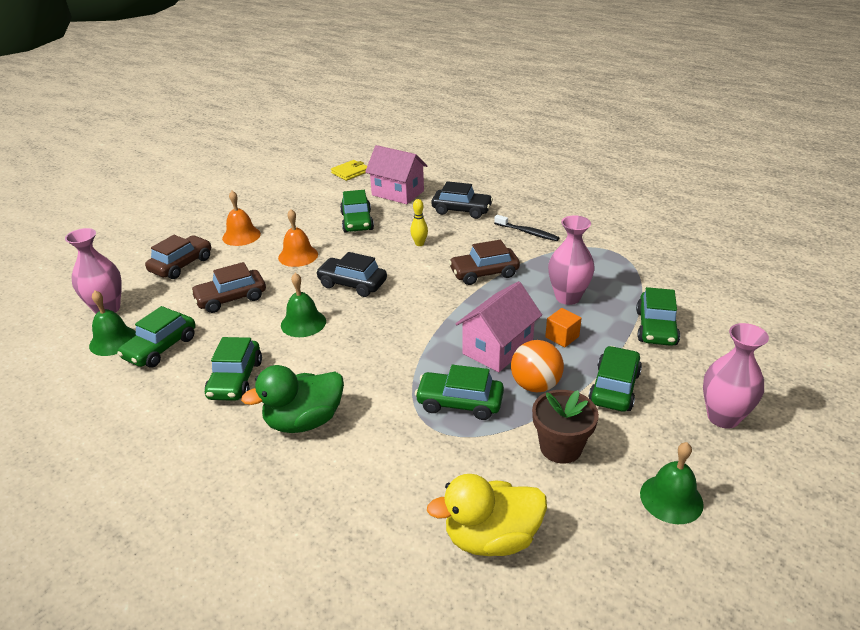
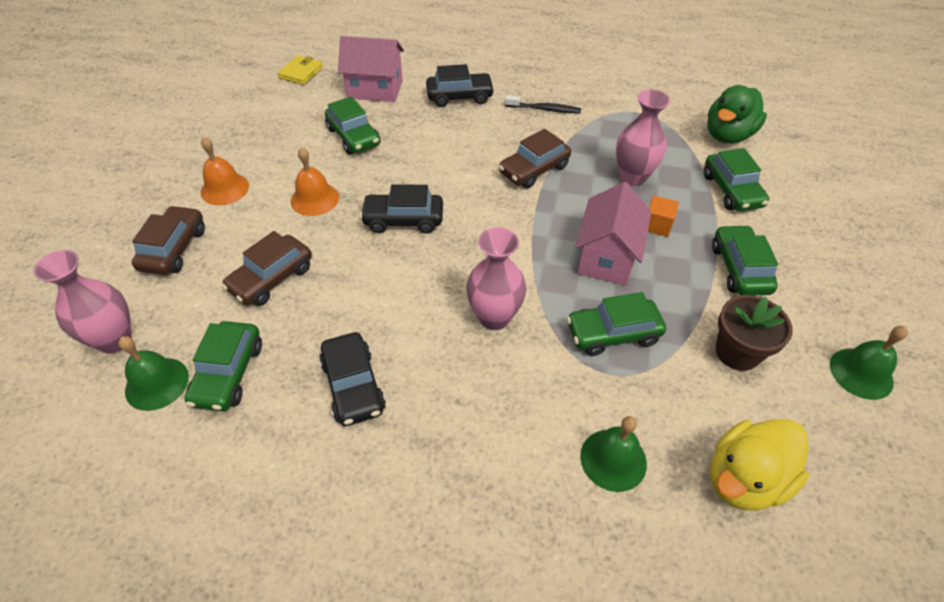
camera: 25 degrees left, 15 degrees up
(235, 379) = (353, 386): green car -> black car
(303, 323) = (382, 286): green bell -> green bell (613, 459)
(304, 421) = (469, 413): green duck -> green duck (728, 135)
(419, 244) = (443, 150): yellow bowling pin -> none
(535, 385) = (669, 289): orange ball -> none
(723, 417) = (846, 271): pink vase -> pink vase (494, 317)

